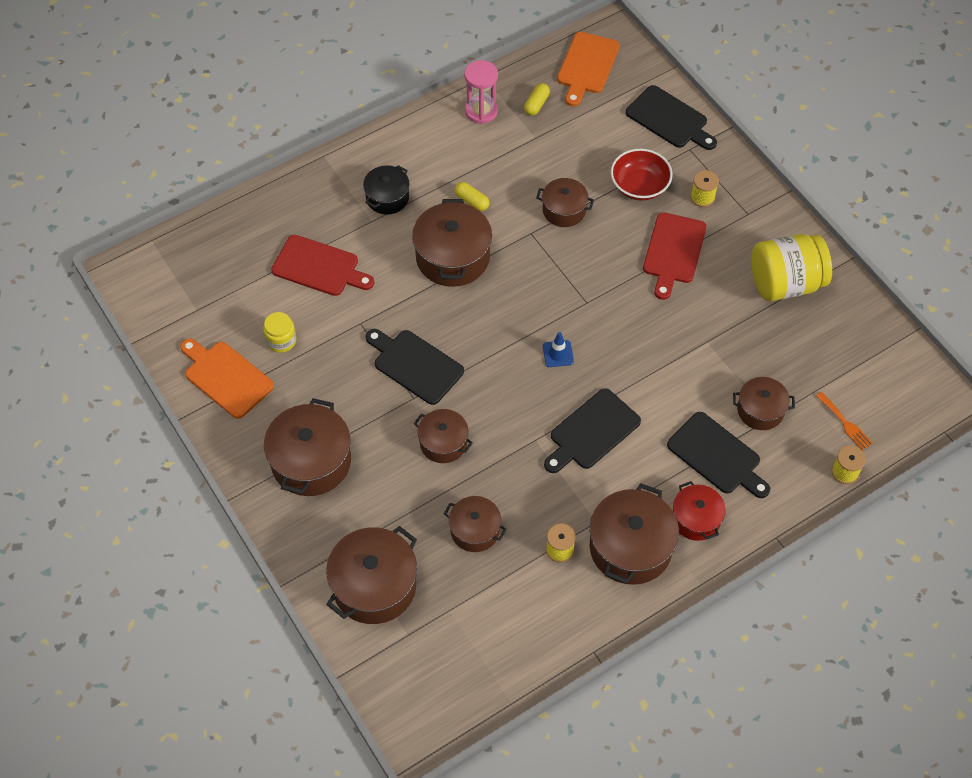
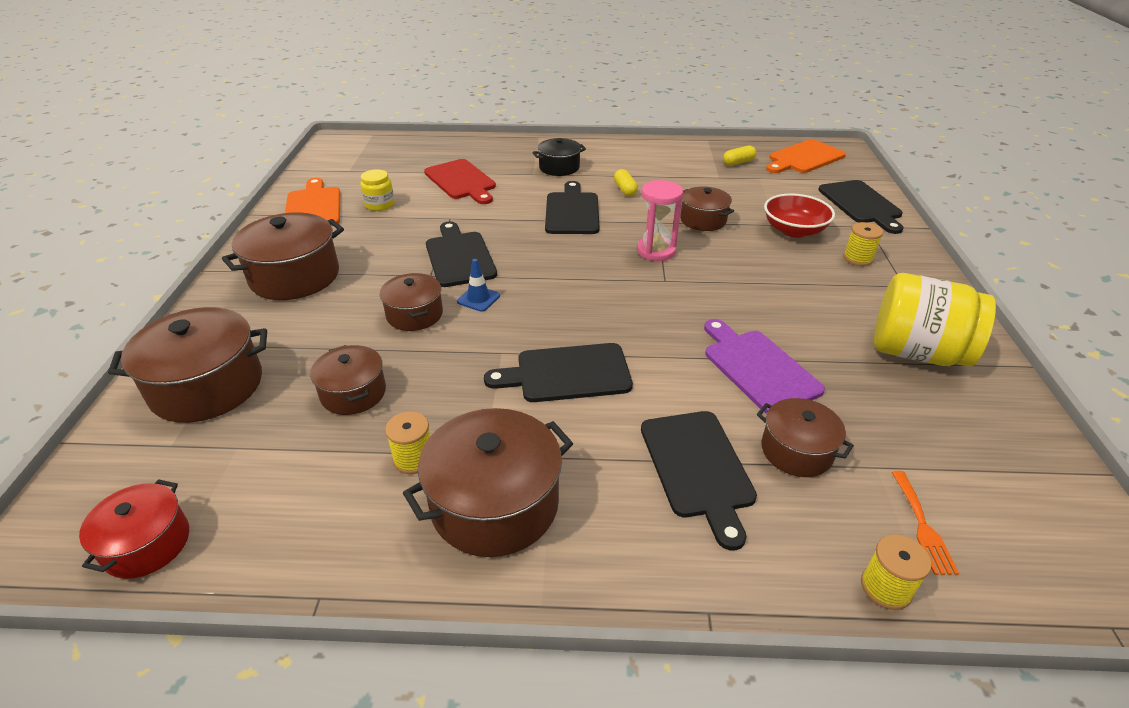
camera: 35 degrees right, 20 degrees down
(452, 257) = (572, 211): brown pot -> black cutting board
(481, 111) = (686, 153): pink hourglass -> pink hourglass (656, 251)
(558, 354) = (597, 302): blue traffic cone -> blue traffic cone (478, 299)
(673, 252) = (793, 281): red cutting board -> none
(696, 519) = (608, 521): red pot -> red pot (147, 544)
(701, 355) = (757, 368): none -> purple cutting board

